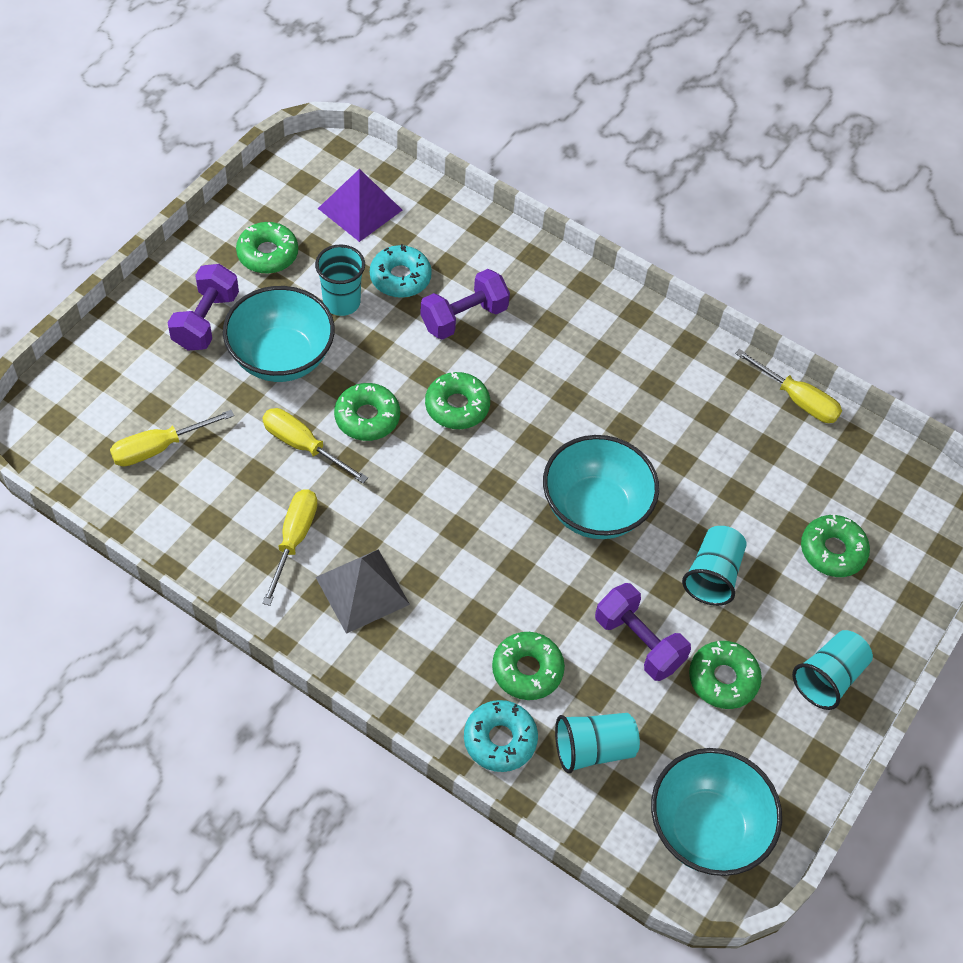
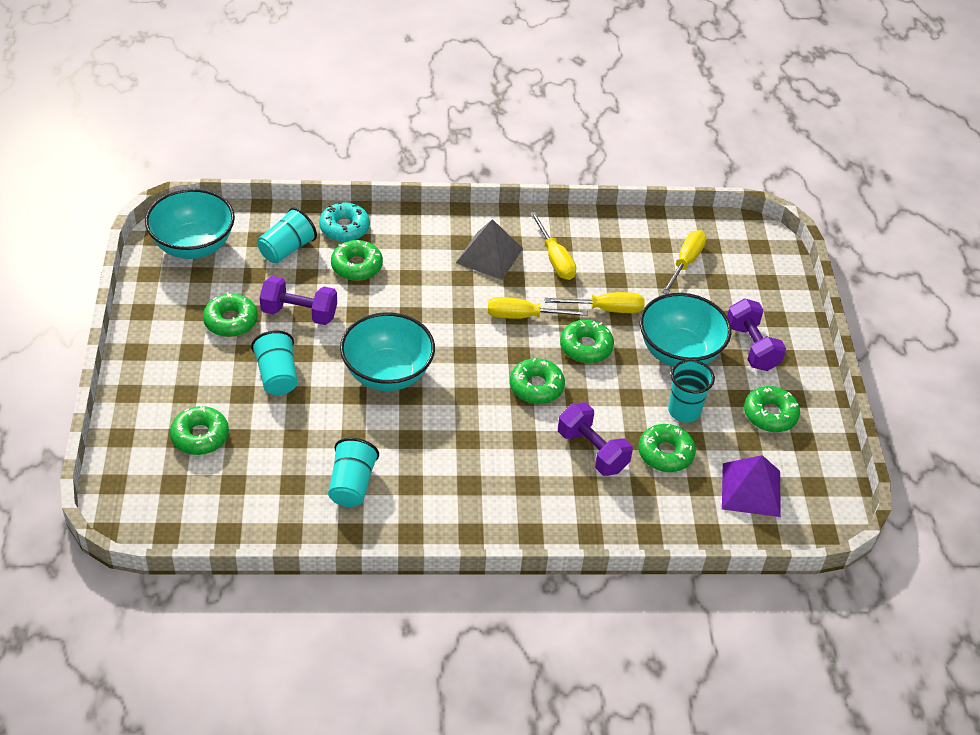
camera: 145 degrees right, 10 degrees down
(400, 278) = (665, 453): turquoise donut -> green donut
(464, 317) = (592, 451): purple dumbbell -> purple dumbbell turned 60 degrees counterclockwise
(797, 399) = (293, 536): yellow screwdriver -> yellow screwdriver (523, 316)
(828, 677) = (160, 356): turquoise cup -> turquoise cup (352, 485)

